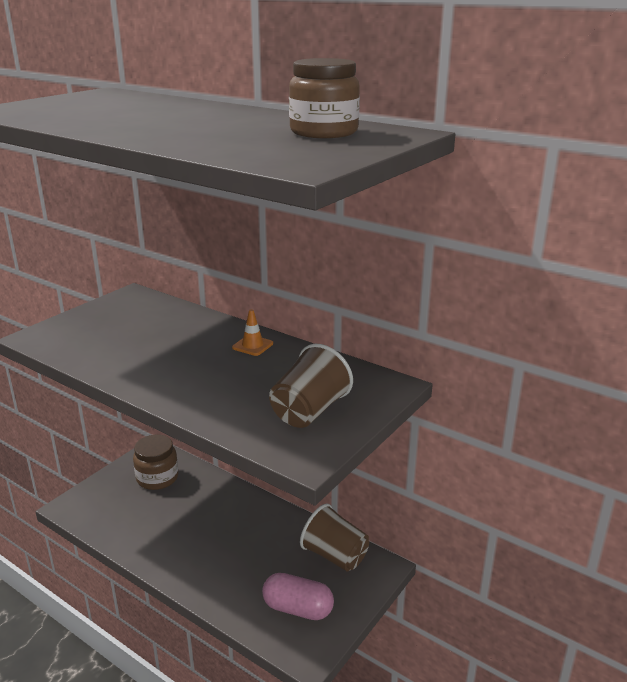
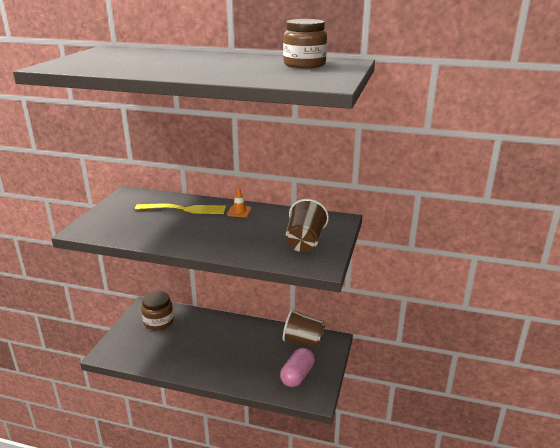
camera: 20 degrees left, 0 degrees up
(182, 329) = (184, 209): none -> yellow fork
(298, 608) = (297, 375): pink capsule -> pink capsule turned 60 degrees counterclockwise

